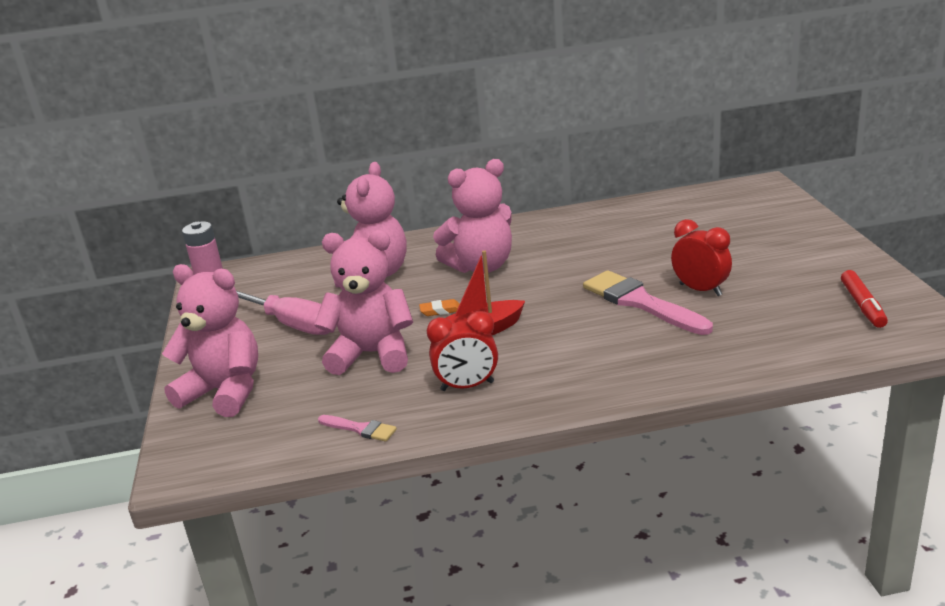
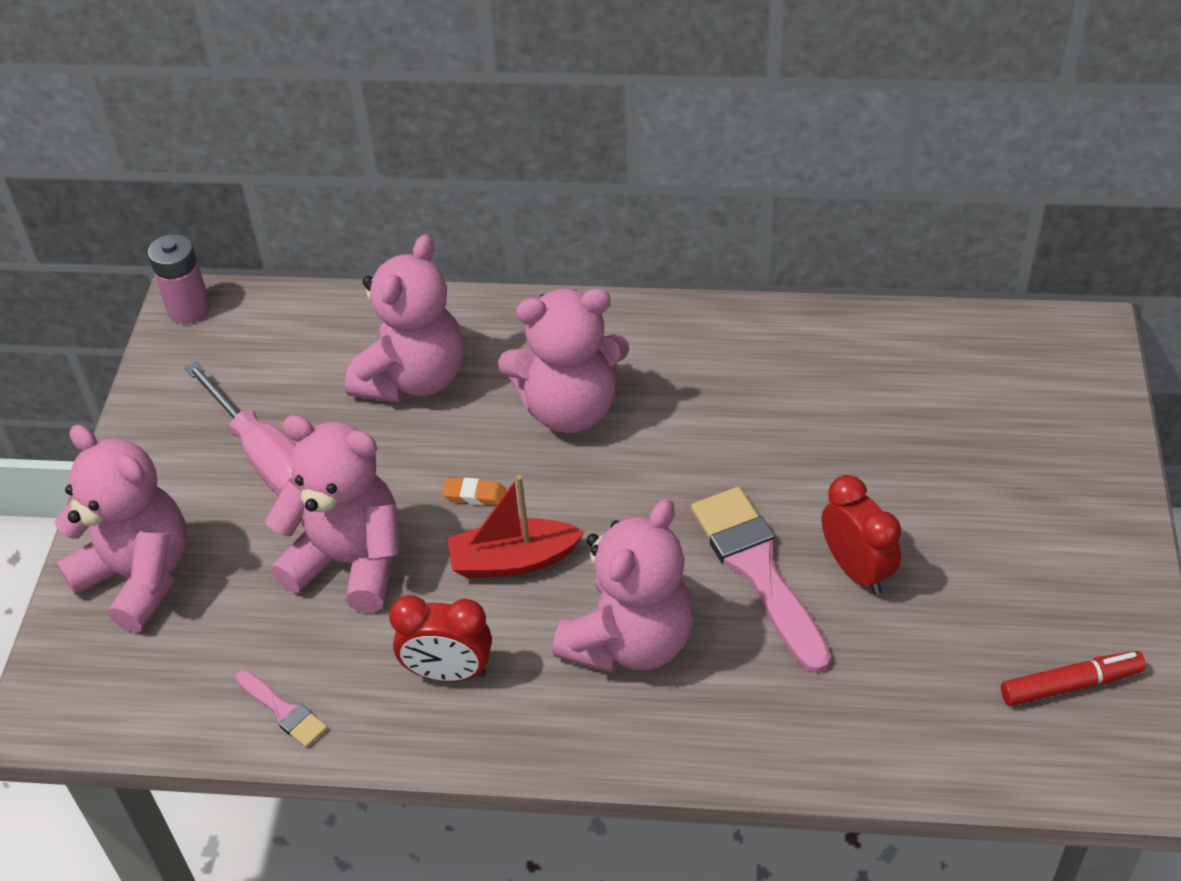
camera: 15 degrees right, 20 degrees up
(580, 347) = (630, 641): none -> pink teddy bear
(862, 305) = (1070, 685): red marker -> red marker turned 120 degrees counterclockwise

